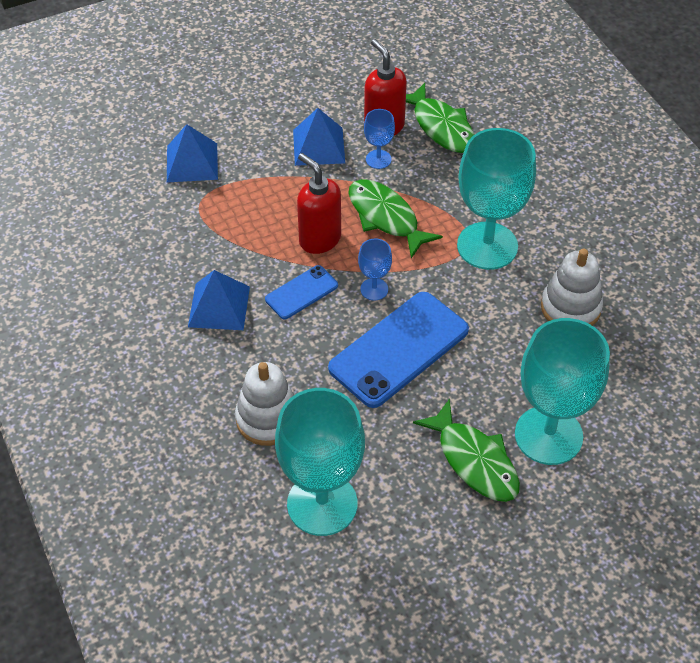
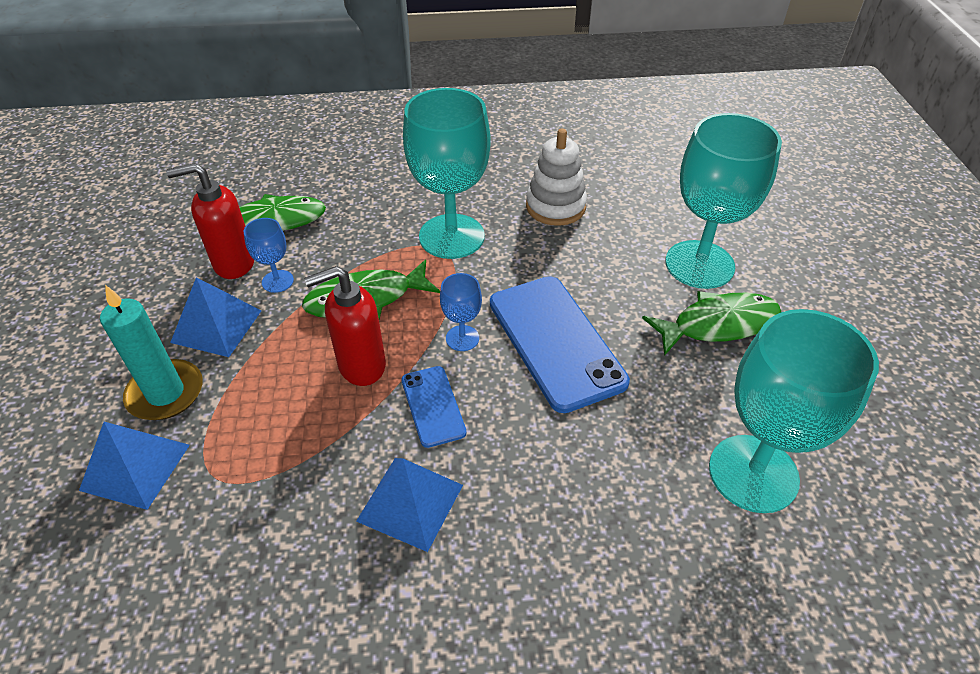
camera: 70 degrees left, 5 degrees down
(251, 148) = (165, 393): none -> turquoise candle
(268, 419) = (614, 495): white stacking toy -> none

